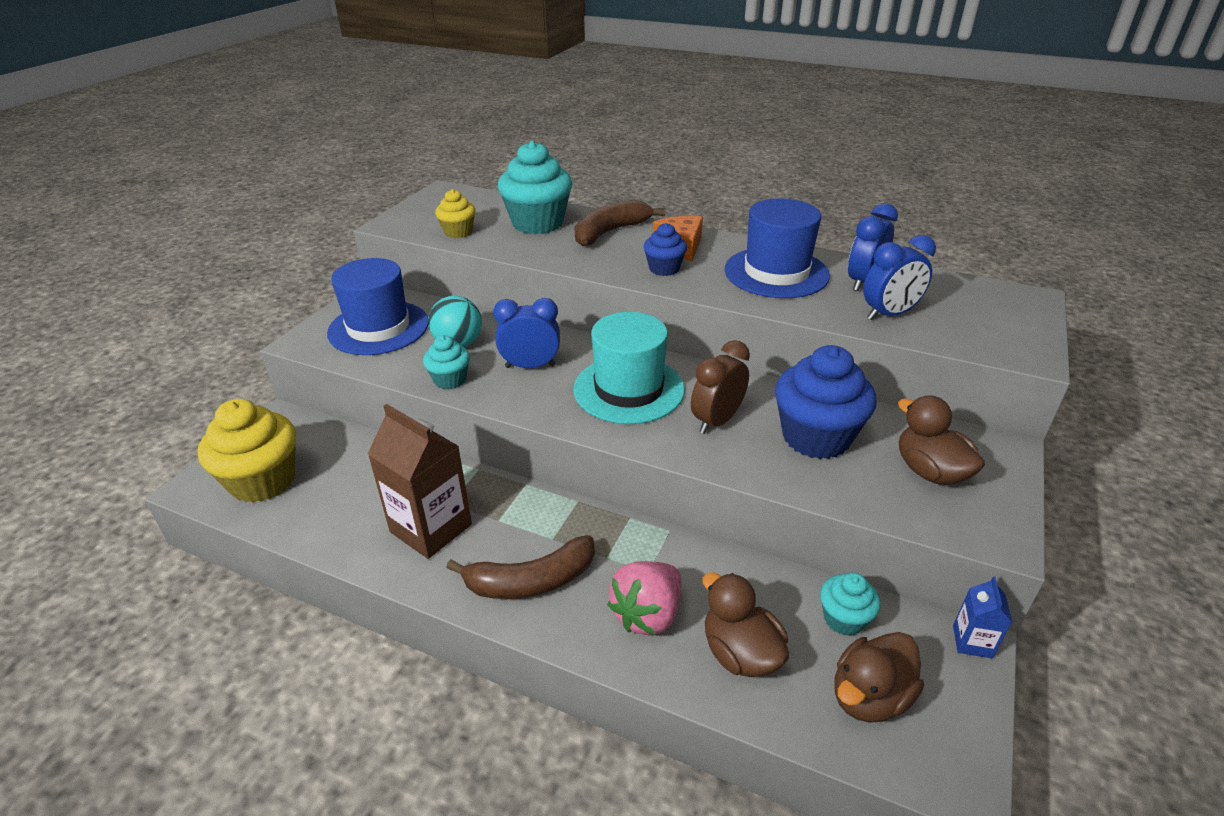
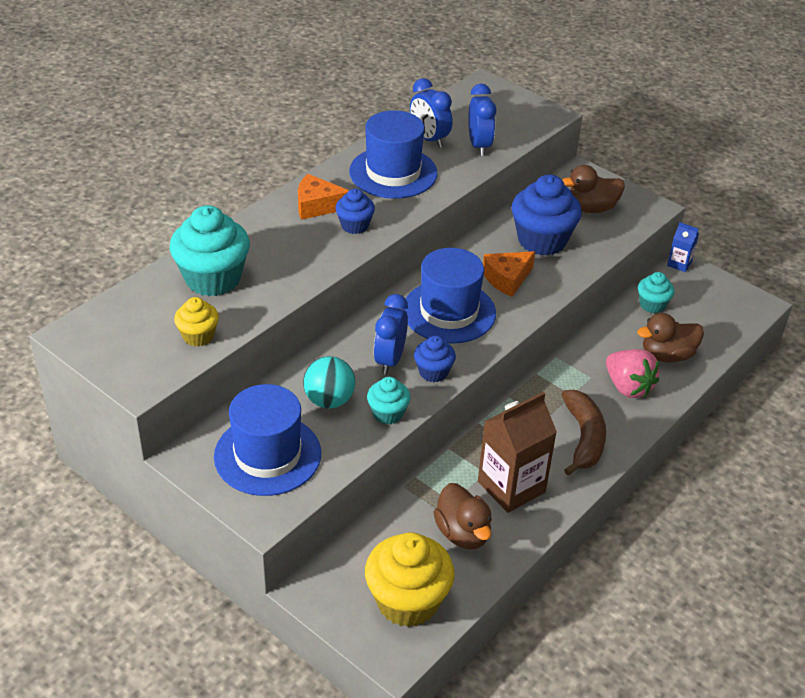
camera: 75 degrees left, 5 degrees up
(523, 396) = (433, 372): none -> blue cupcake
(610, 232) = (264, 238): brown banana -> none
(628, 389) = (449, 312): turquoise hat -> blue hat
(716, 421) = (507, 279): brown clock -> orange cheese
(869, 696) = (706, 315): brown duck -> brown duck (463, 533)

